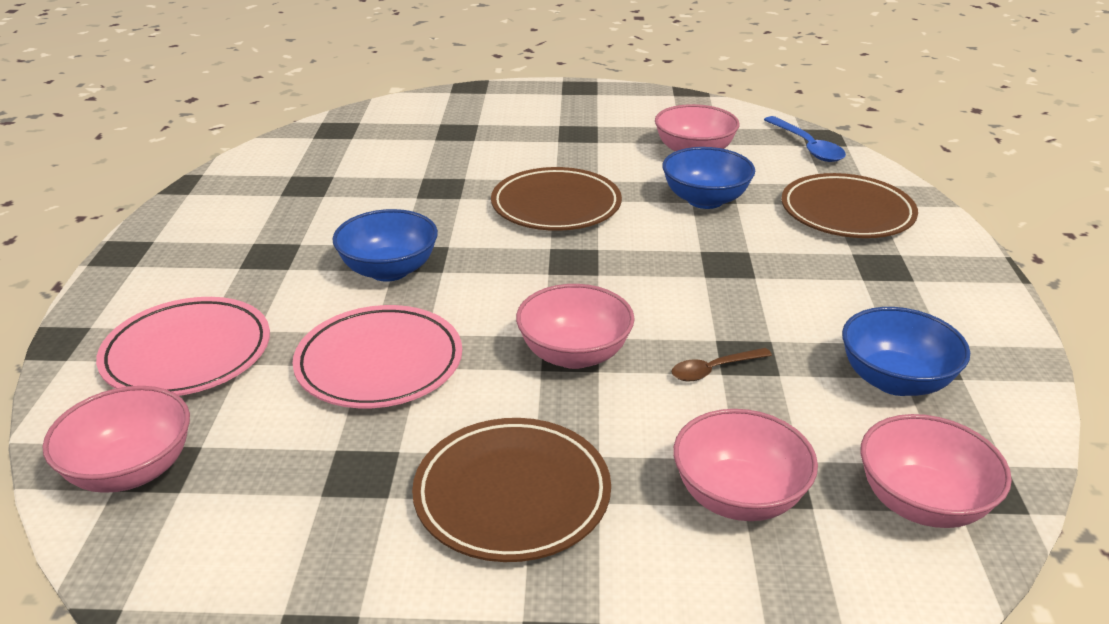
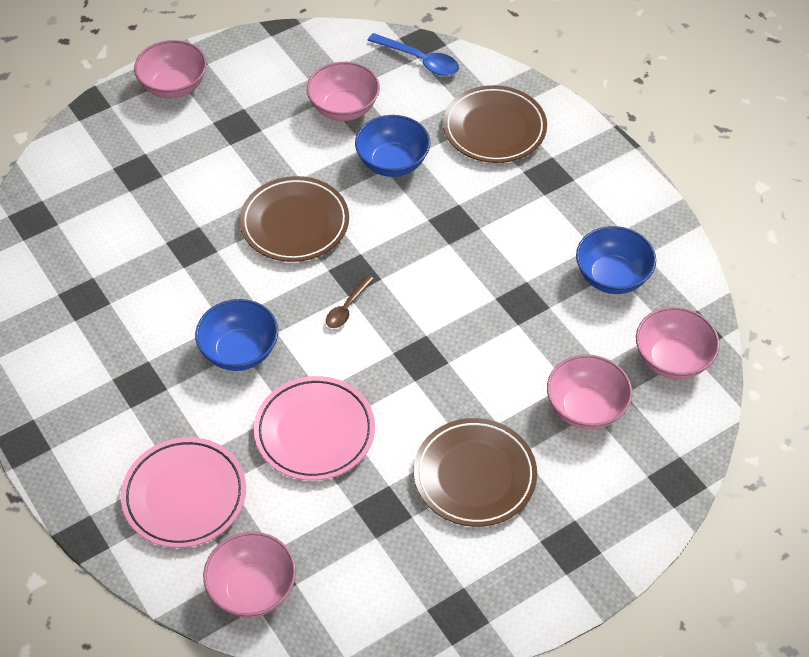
camera: 35 degrees left, 20 degrees up
(574, 354) = (424, 357): pink bowl -> pink bowl (174, 86)
(713, 370) = (511, 324): brown spoon -> brown spoon (347, 308)

